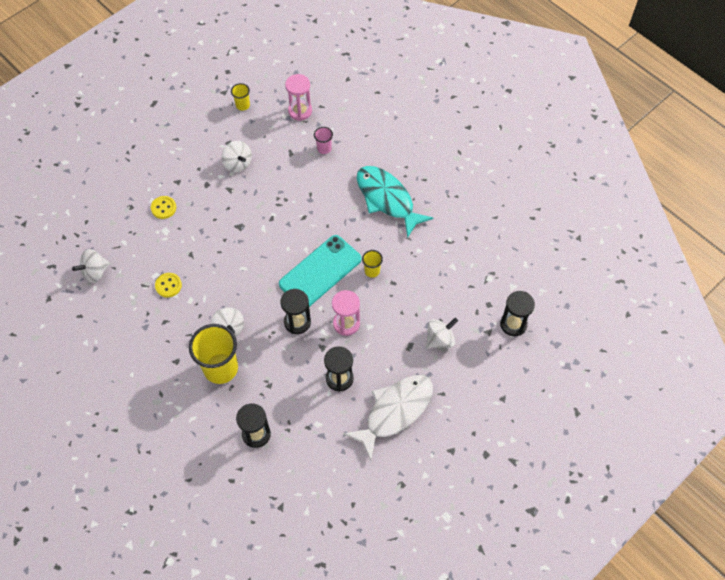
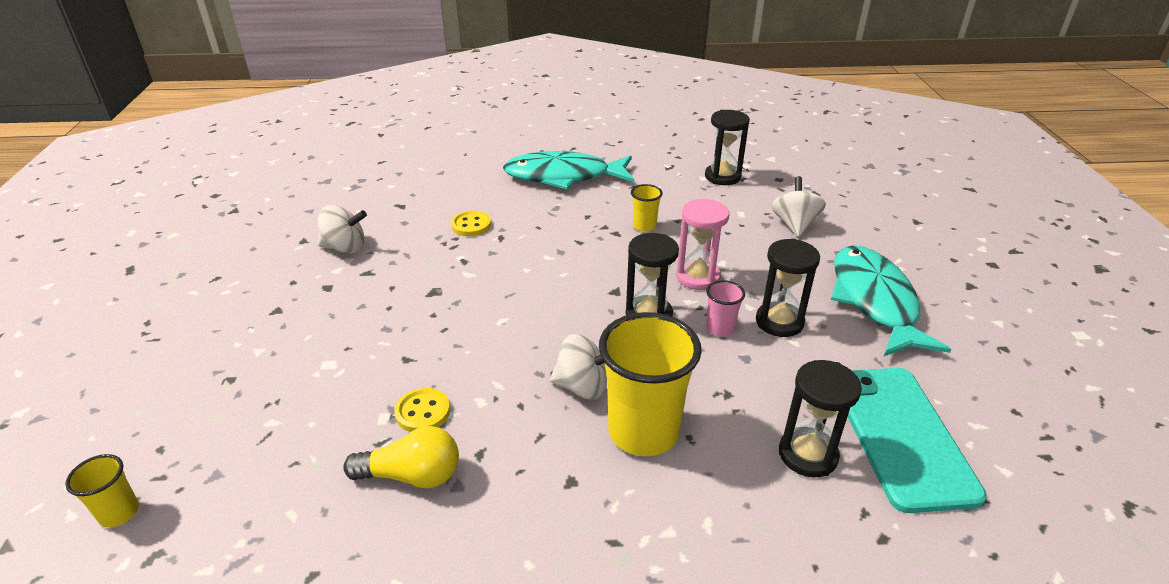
camera: 50 degrees left, 25 degrees down
(95, 272) = (264, 494): white spinning top -> none
(138, 309) = (412, 476): none -> yellow light bulb
(163, 208) = (291, 345): yellow button -> yellow button (471, 225)
(242, 105) = (278, 206): yellow cup -> yellow cup (119, 513)
(300, 111) = (361, 175): pink hourglass -> none
(320, 272) = (595, 261): turquoise phone -> turquoise phone (901, 436)
(324, 148) = (435, 183): pink cup -> pink cup (720, 329)
(395, 411) = (874, 301): white fish -> turquoise fish
(513, 324) = (820, 176): black hourglass -> black hourglass (722, 177)

